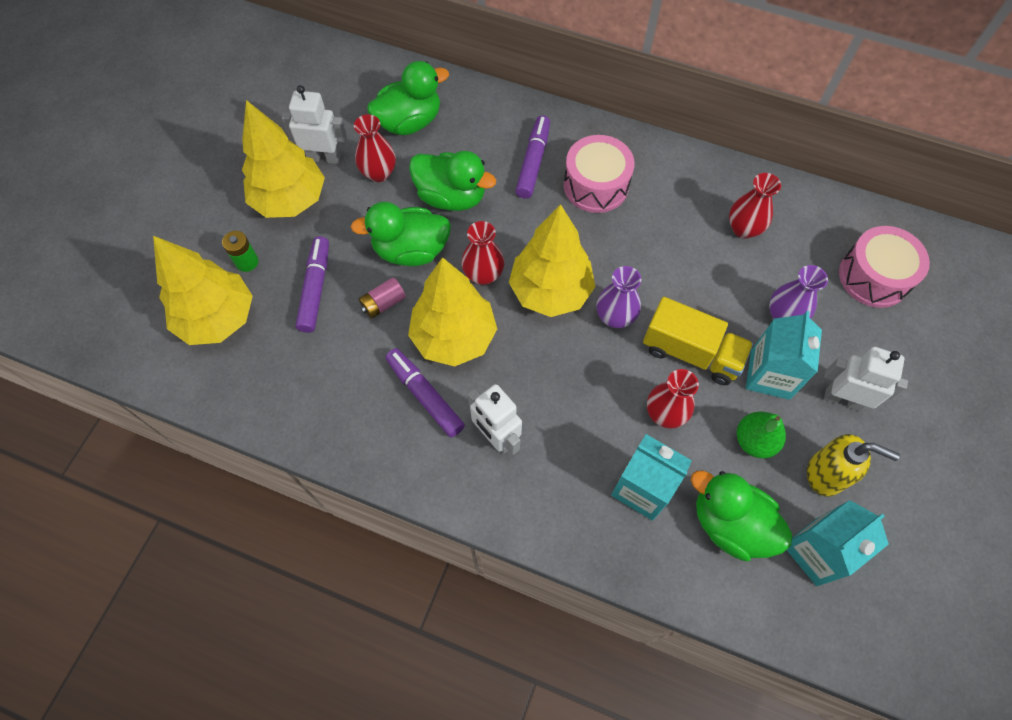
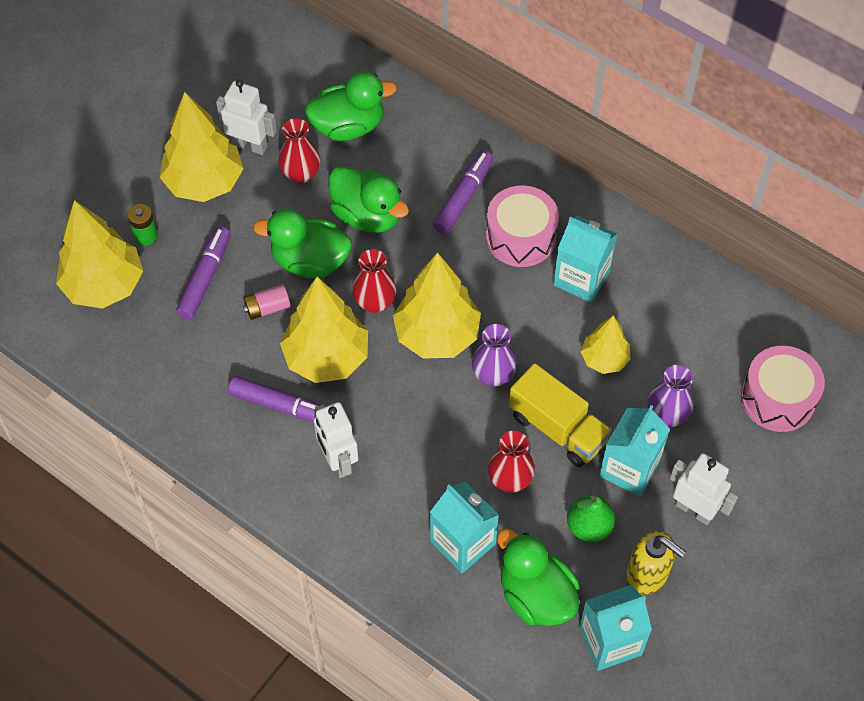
camera: 15 degrees right, 5 degrees down
(425, 395) = (281, 406): purple marker -> purple marker turned 135 degrees clockwise
(662, 209) = (581, 278): none -> turquoise carton
(709, 278) = (604, 359): none -> yellow tree
(743, 229) = (659, 317): red vase -> none

